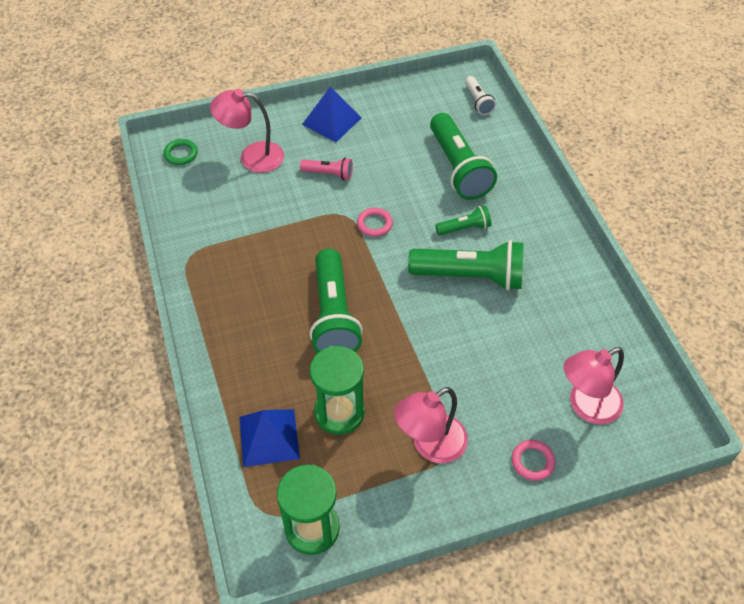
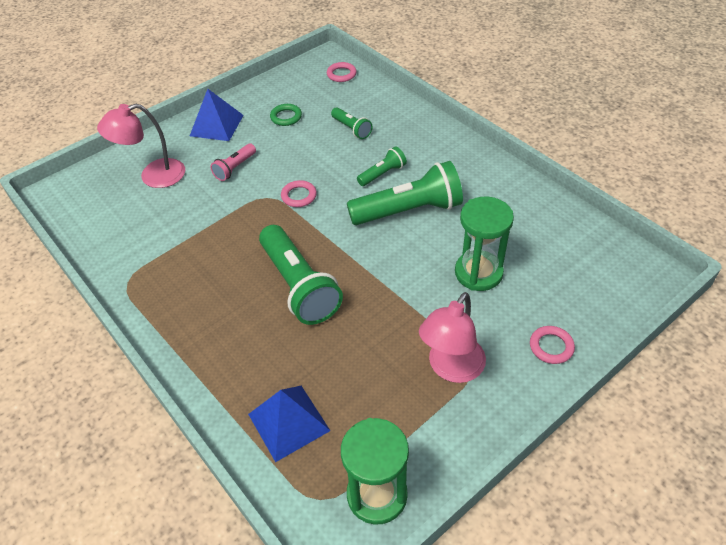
camera: 20 degrees left, 5 degrees down
(181, 154) = (79, 195): green ring -> green ring (286, 117)
(329, 174) = (235, 168): pink flashlight -> pink flashlight turned 135 degrees clockwise
(339, 412) = (348, 371): green hourglass -> green hourglass (478, 273)
(458, 168) = (352, 129): green flashlight -> green flashlight, size x0.50
(478, 101) = (341, 74): white flashlight -> pink ring
(586, 406) = (569, 282): pink lamp -> none

